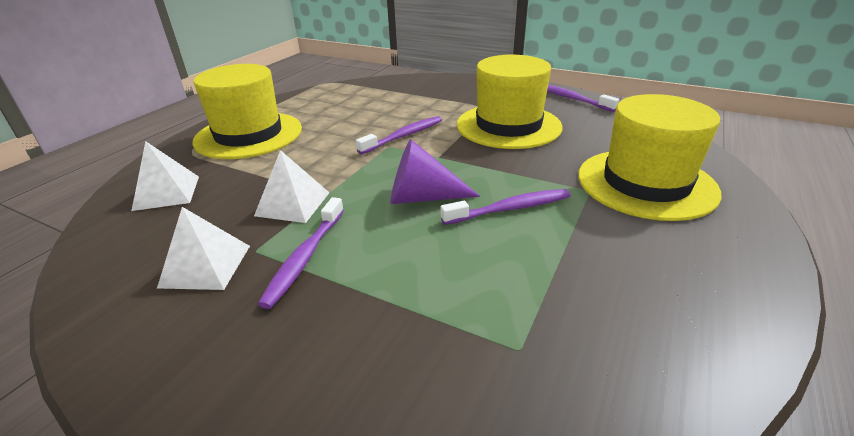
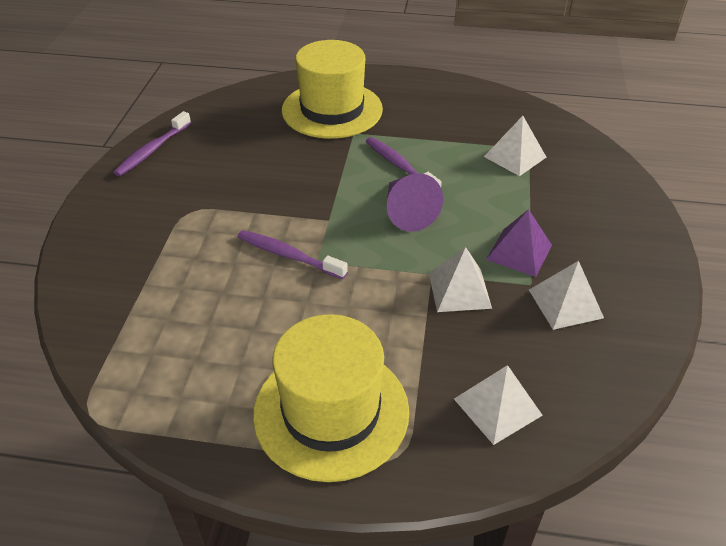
camera: 110 degrees left, 10 degrees up
(305, 257) = (519, 252): purple toothbrush -> purple pyramid
(498, 321) = (515, 157): none -> white pyramid
(508, 126) = (240, 185): yellow hat -> none

